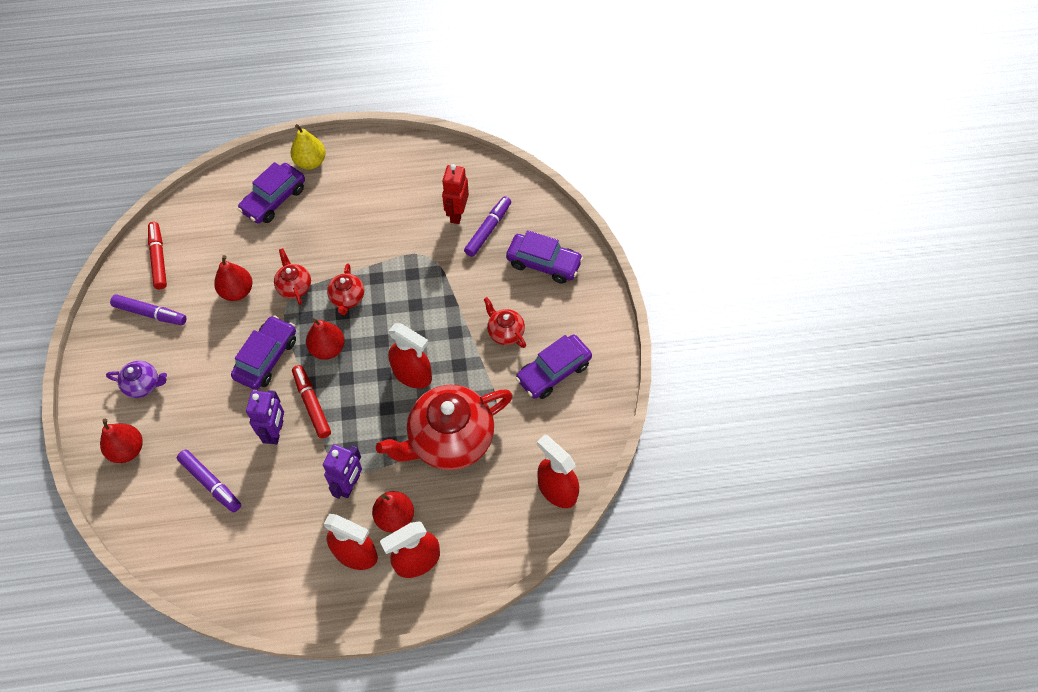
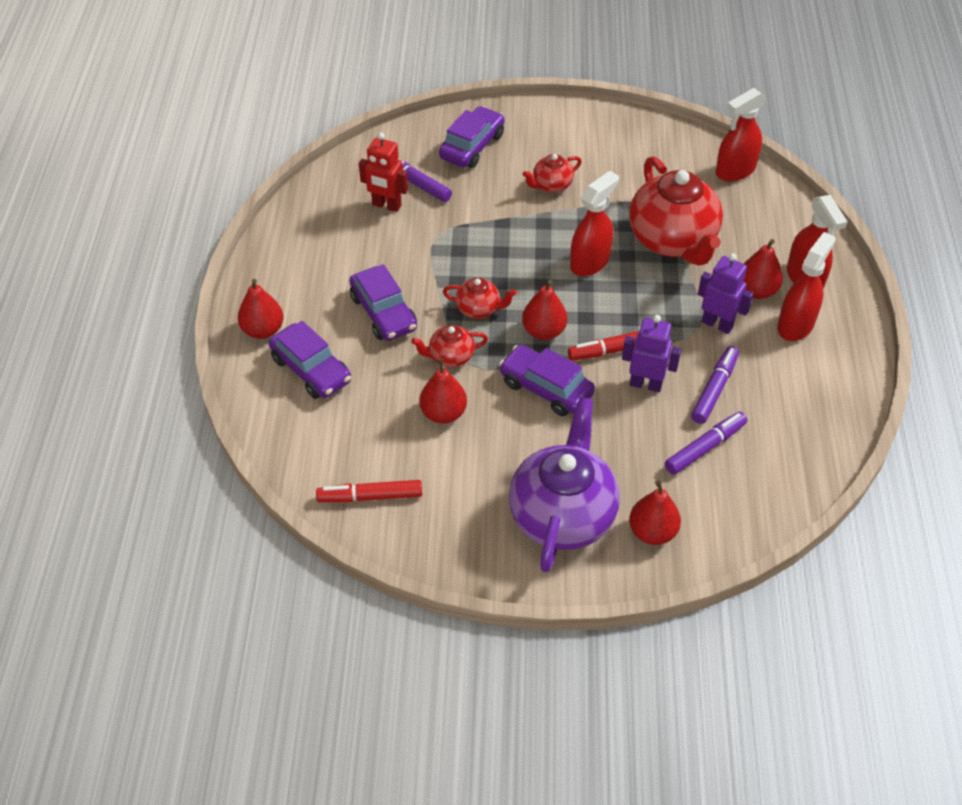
camera: 80 degrees left, 10 degrees down
(143, 385) = (562, 514): purple teapot -> purple teapot, size x2.17
(150, 313) = (455, 507): purple marker -> purple marker (714, 389)
(310, 162) = (263, 330): yellow pear -> red pear
(553, 372) = (605, 156): purple car -> purple car (383, 313)

